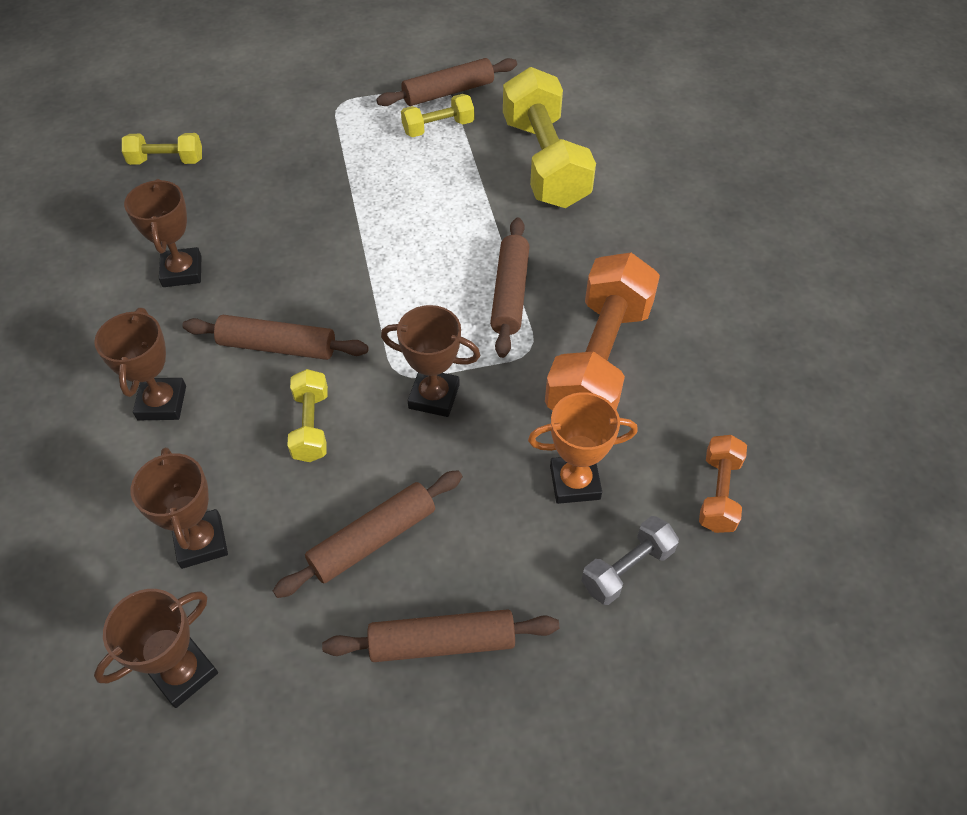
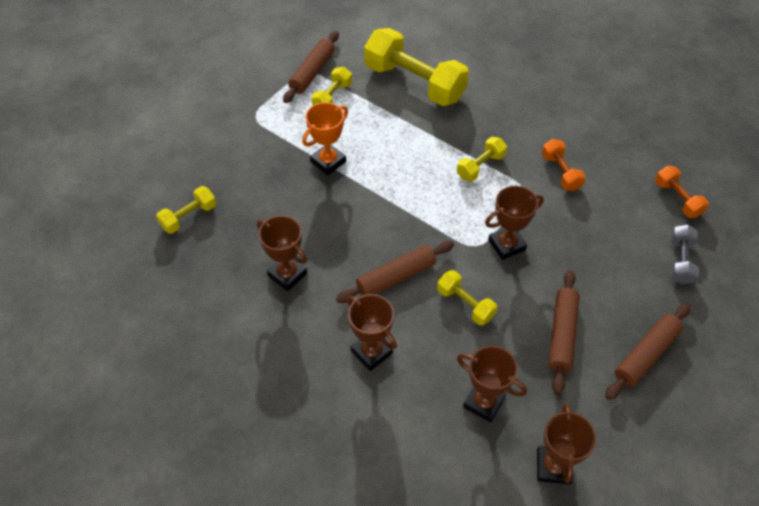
camera: 40 degrees left, 0 degrees up
(510, 293) = (480, 166): brown rolling pin -> yellow dumbbell
(575, 482) = (616, 239): orange trophy -> orange trophy (328, 162)
(599, 361) = (560, 172): orange dumbbell -> orange dumbbell, size x0.49

